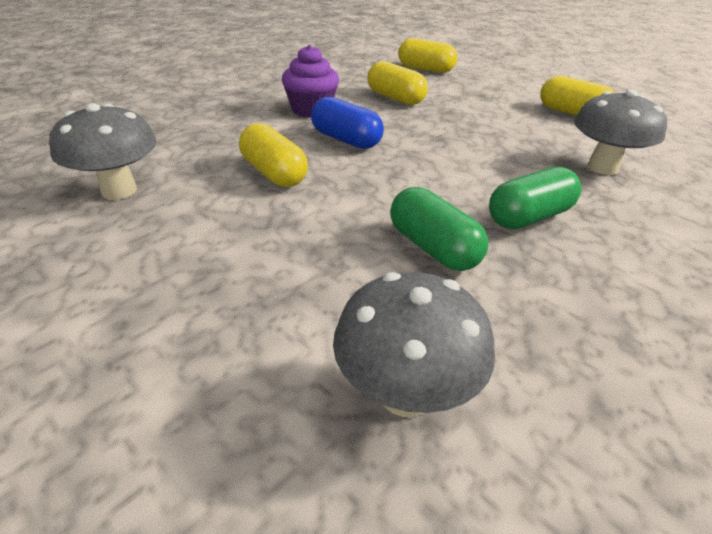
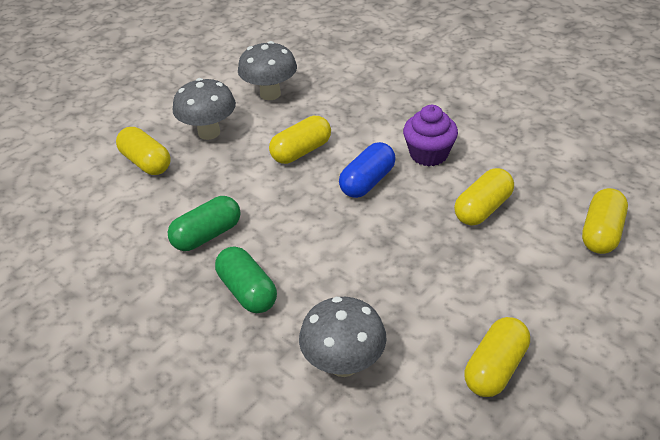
camera: 90 degrees right, 5 degrees up
(232, 323) = (146, 162): none -> yellow capsule
(405, 394) = (91, 224): grey mushroom -> grey mushroom (209, 132)

